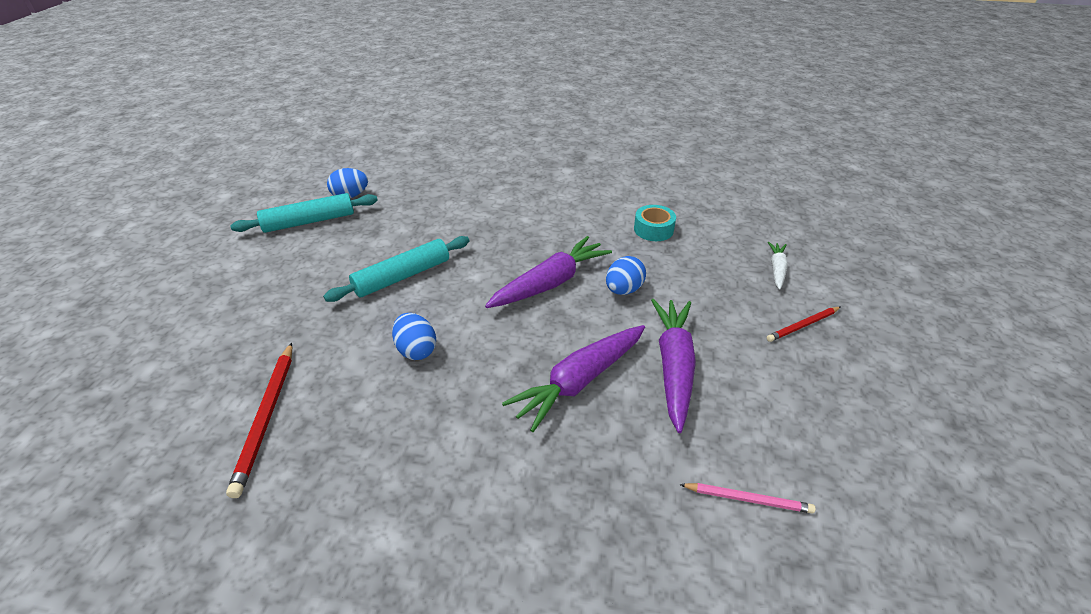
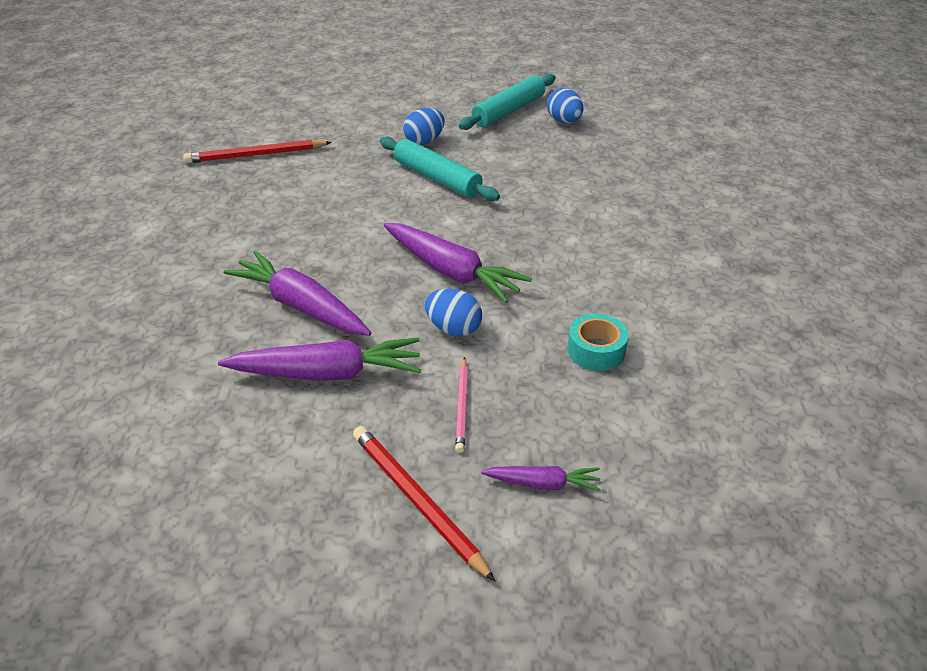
camera: 80 degrees right, 0 degrees up
(309, 221) = (508, 111): turquoise rolling pin -> turquoise rolling pin turned 75 degrees clockwise
(416, 350) = (335, 205): blue egg -> blue egg (424, 141)
(748, 499) = (151, 427): pink pencil -> pink pencil (462, 406)
(777, 269) = (543, 483): white carrot -> purple carrot
(803, 325) = (417, 501): red pencil -> red pencil, size x1.62

